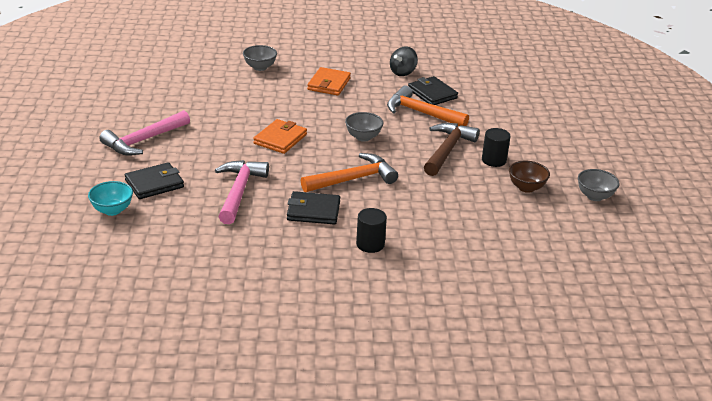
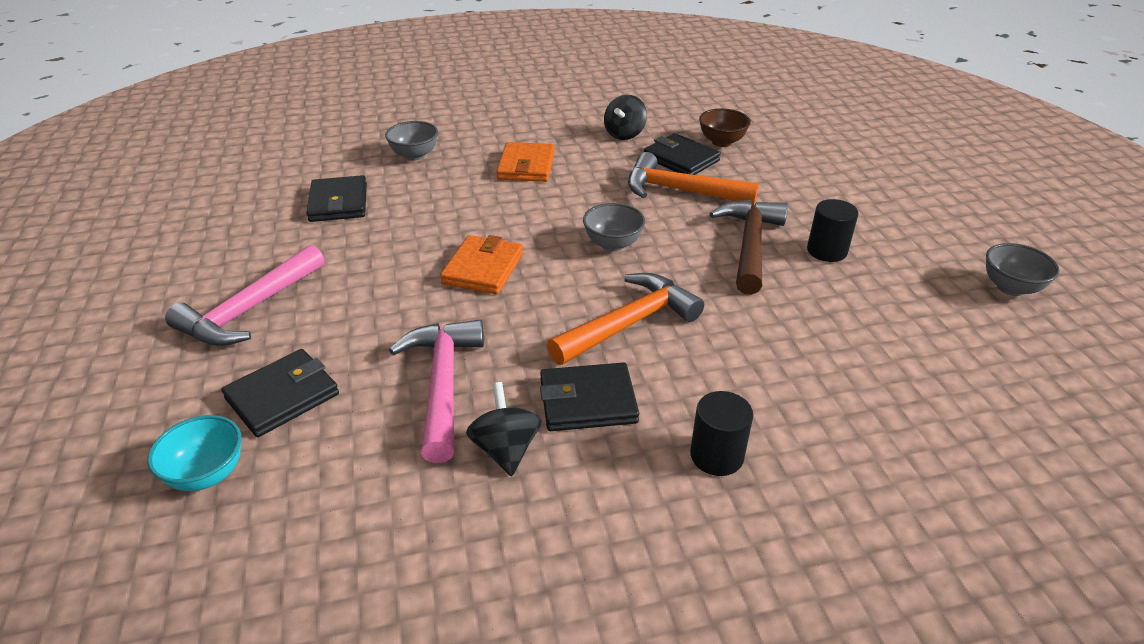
camera: 10 degrees left, 5 degrees up
(205, 90) = (338, 203): none -> black wallet
(262, 224) = (506, 449): none -> black spinning top
(526, 188) = (903, 290): brown bowl -> brown bowl (721, 142)

